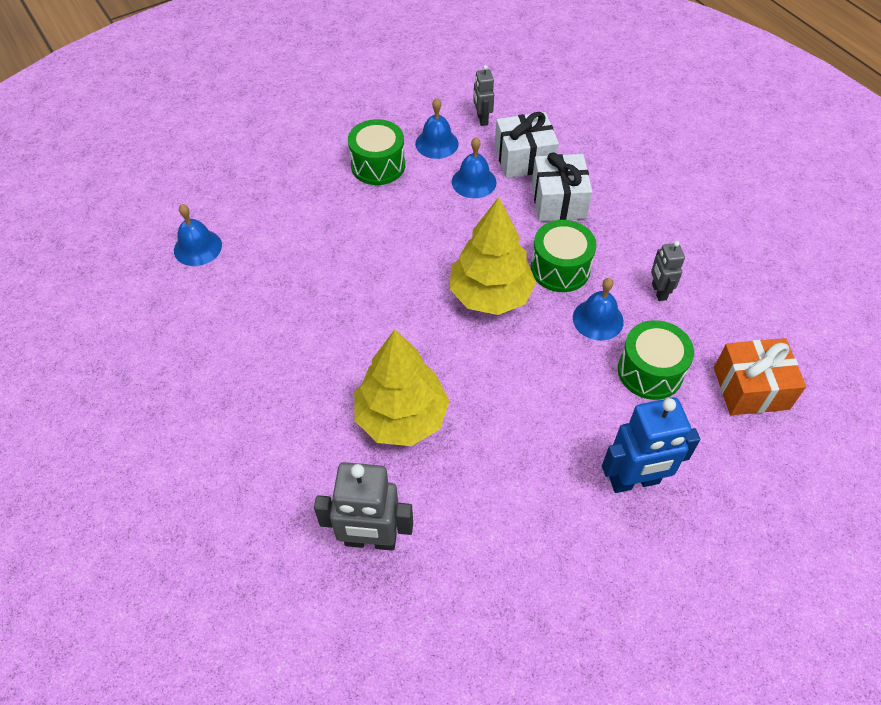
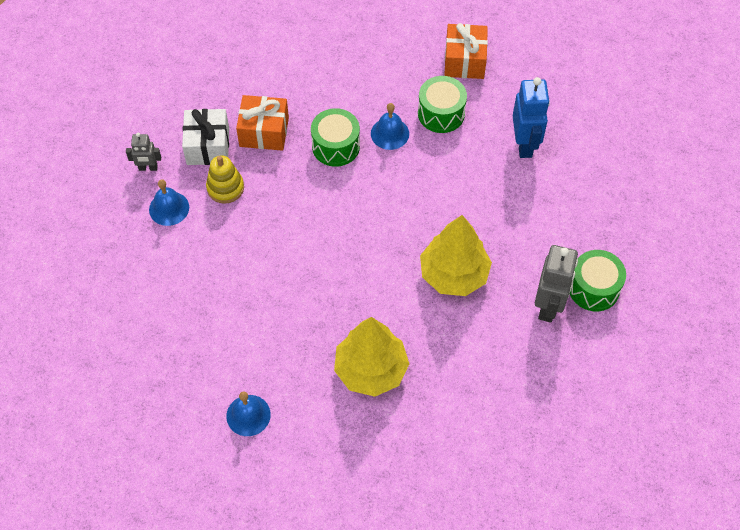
camera: 80 degrees left, 5 degrees up
(378, 165) = (184, 258): green drum -> green drum (593, 288)
(474, 182) = (225, 188): blue bell -> yellow stacking toy
(490, 295) = (352, 198): yellow tree -> yellow tree (371, 370)
(558, 201) = (264, 132): white gift -> orange gift
(658, 292) = (372, 90): grey robot -> none

